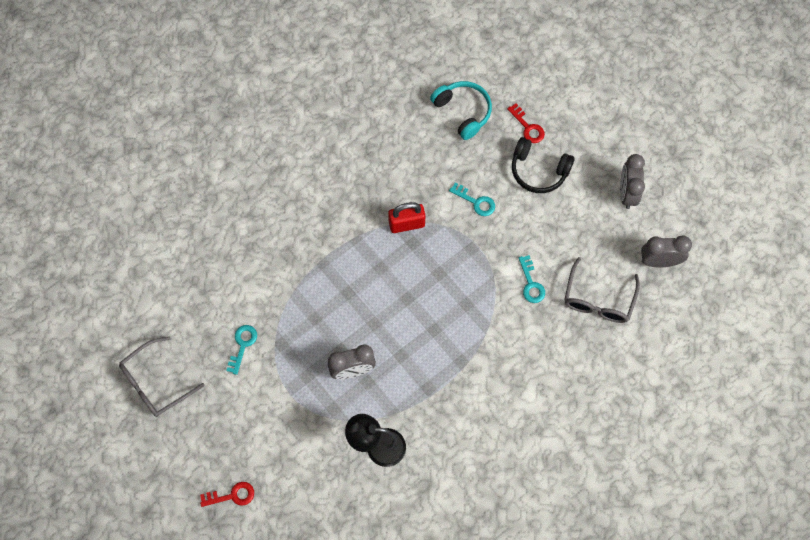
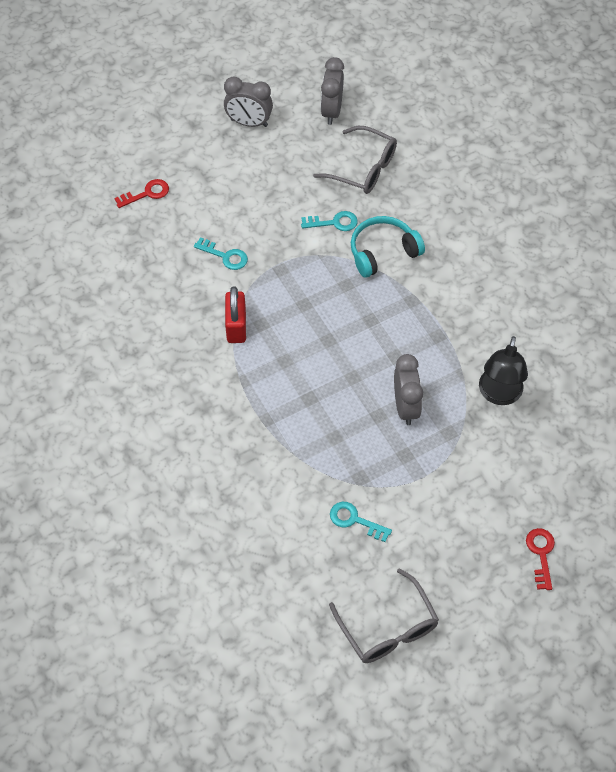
camera: 80 degrees left, 10 degrees down
(463, 112) = (109, 250): turquoise headphones -> turquoise headphones (383, 252)
(476, 202) = (225, 256): turquoise key -> turquoise key turned 75 degrees clockwise
(538, 171) = (202, 193): black headphones -> none

